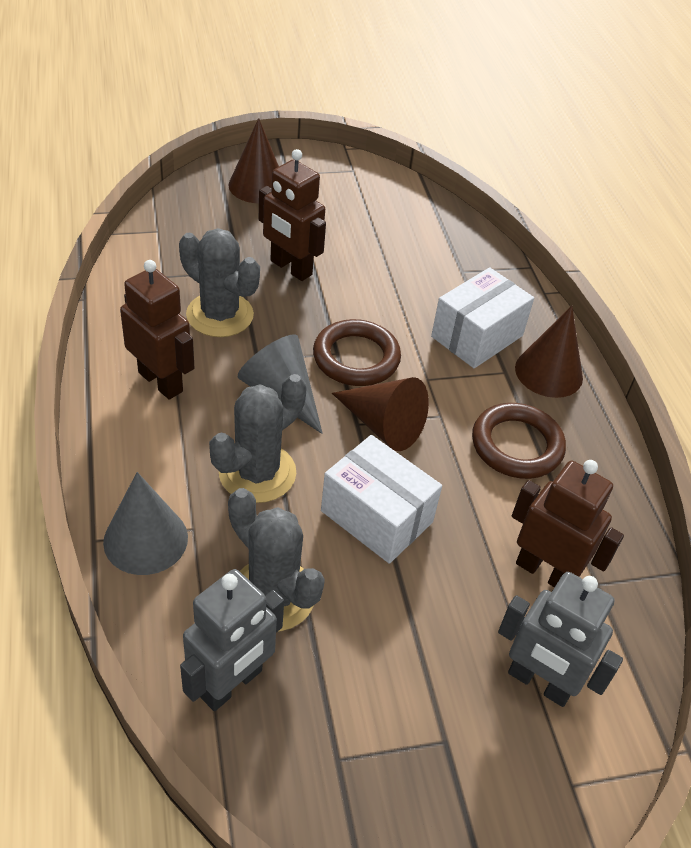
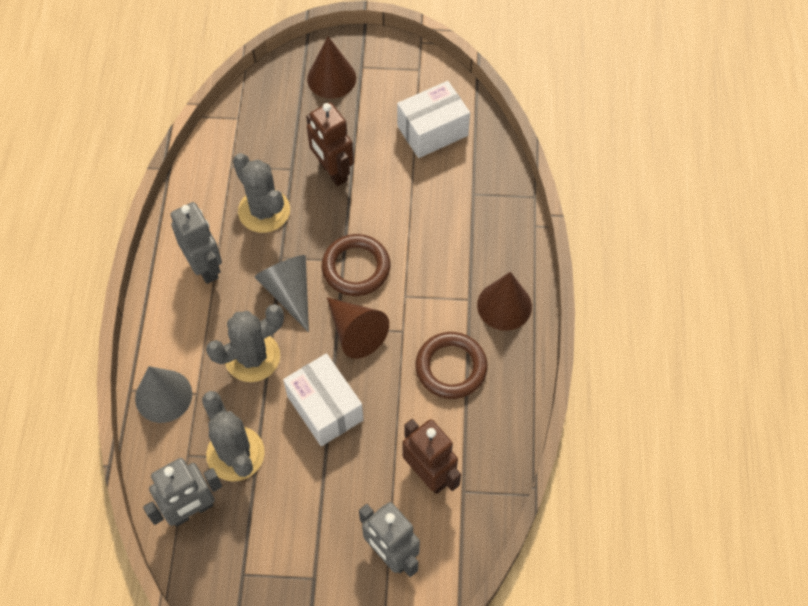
camera: 20 degrees right, 15 degrees up
(161, 382) = (205, 267): brown robot -> grey robot
(477, 336) = (459, 261): white box -> white box (432, 131)

